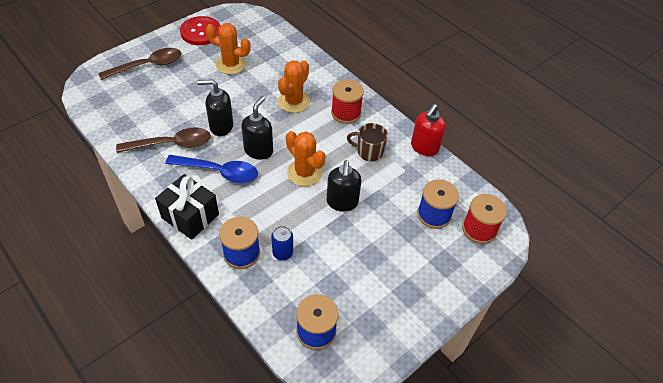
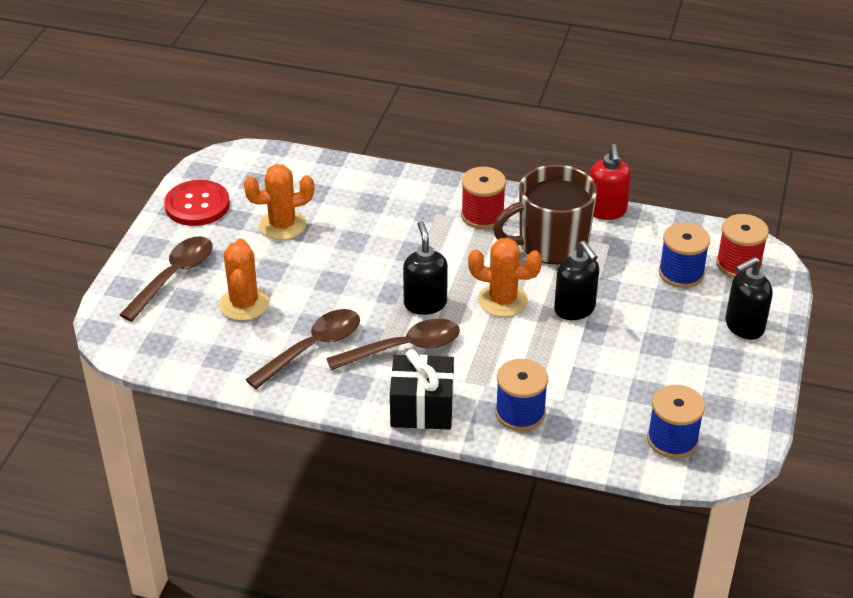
camera: 30 degrees left, 10 degrees down
(219, 172) = (403, 348): blue spoon -> brown spoon
(221, 126) = (350, 300): black soap dispenser -> black soap dispenser (743, 327)
(282, 253) = (563, 389): blue can -> none
(294, 102) = (408, 232): orange cactus -> orange cactus (244, 304)
(369, 151) = (551, 244): brown mug -> brown mug, size x1.88

